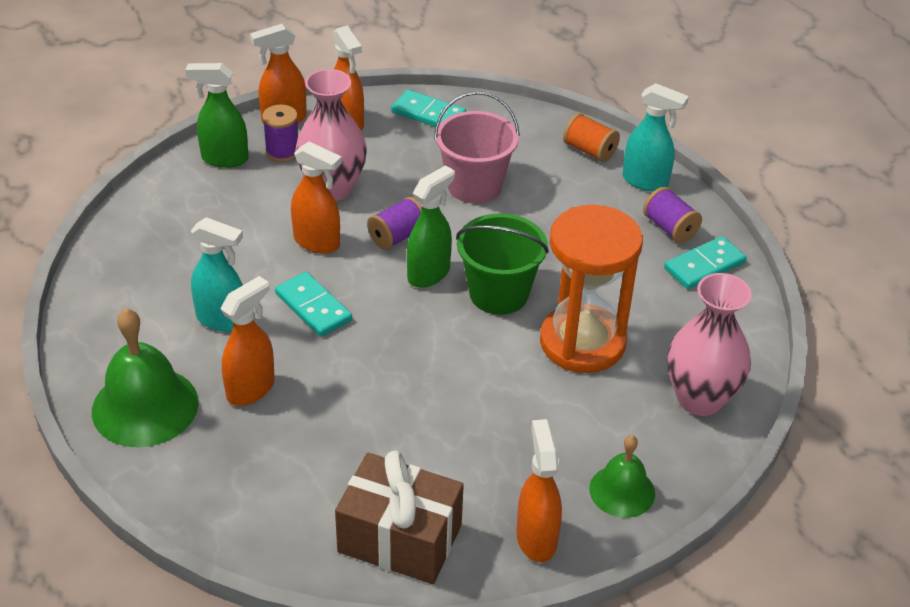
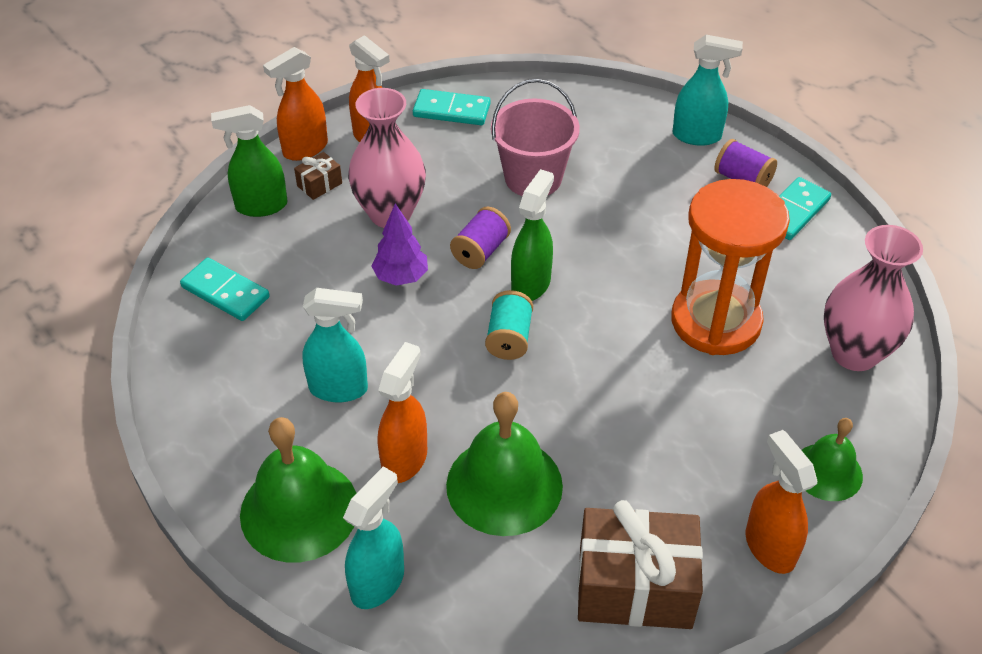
camera: 15 degrees left, 5 degrees up
(183, 478) = (378, 582): none -> turquoise spray bottle
(282, 151) = (319, 184): purple spool -> brown gift
(313, 307) = (429, 350): turquoise domino -> turquoise domino (225, 292)
(317, 242) = (401, 277): orange spray bottle -> purple tree
(326, 430) = (504, 485): none -> green bell
(388, 313) = (509, 338): none -> turquoise spool
(498, 293) = (610, 289): green bucket -> none
(589, 151) = (629, 115): orange spool -> none

